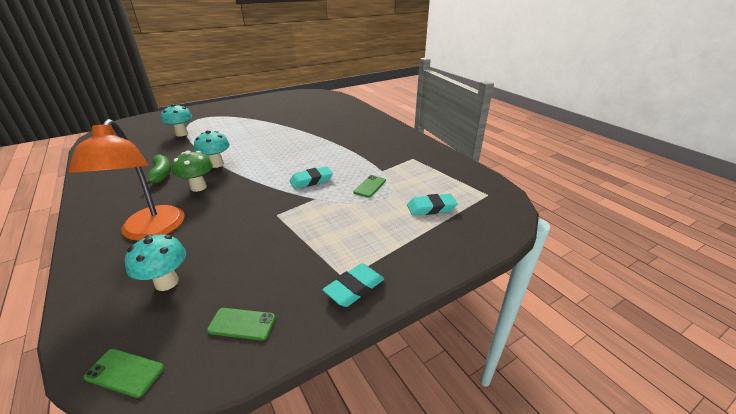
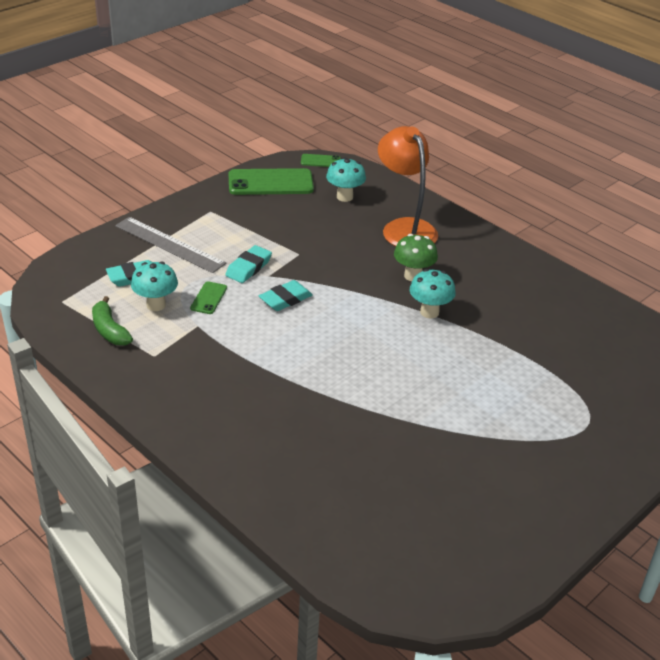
camera: 165 degrees right, 5 degrees up
(161, 174) = (479, 288): green banana -> green banana (109, 330)
(182, 134) = (558, 371): turquoise mushroom -> turquoise mushroom (156, 305)
(242, 324) = (270, 183): green phone -> green phone, size x2.05
(354, 288) = (201, 206): turquoise eraser -> turquoise eraser (248, 267)
(398, 237) = (169, 244): none -> grey ruler

